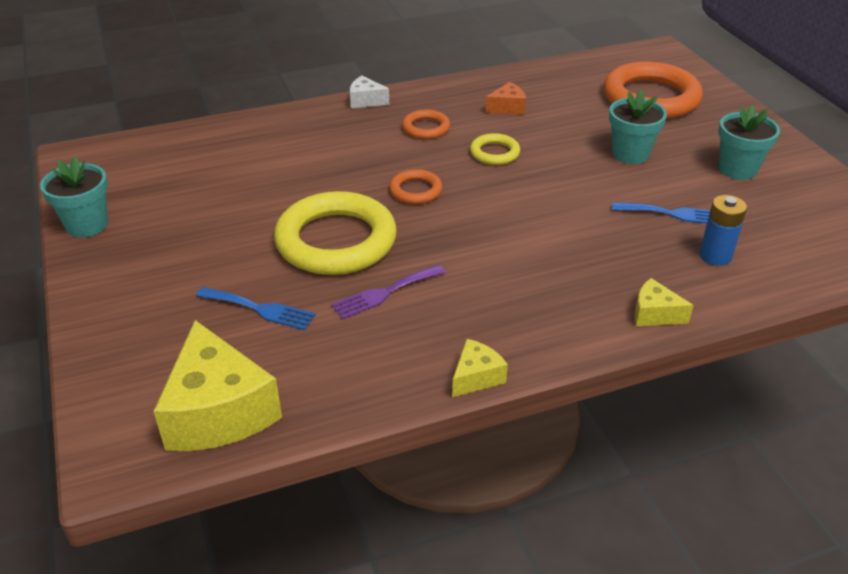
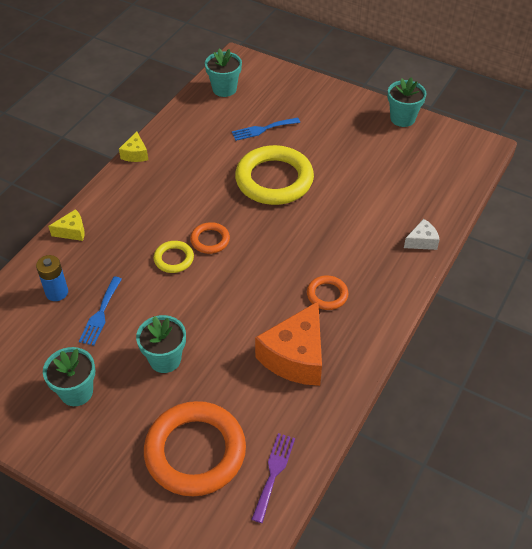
camera: 140 degrees right, 10 degrees up
(218, 411) = (224, 89): yellow cheese -> turquoise flower pot
(366, 101) = (399, 296): white cheese -> white cheese (422, 241)
(384, 293) = (216, 167): purple fork -> purple fork (274, 473)
(415, 190) = (272, 237): orange ring -> orange ring (210, 240)
(494, 153) = (258, 299): yellow ring -> yellow ring (174, 259)
(507, 108) = (295, 357): orange cheese -> orange cheese, size x2.08
(673, 214) = (100, 314): blue fork -> blue fork turned 45 degrees counterclockwise

